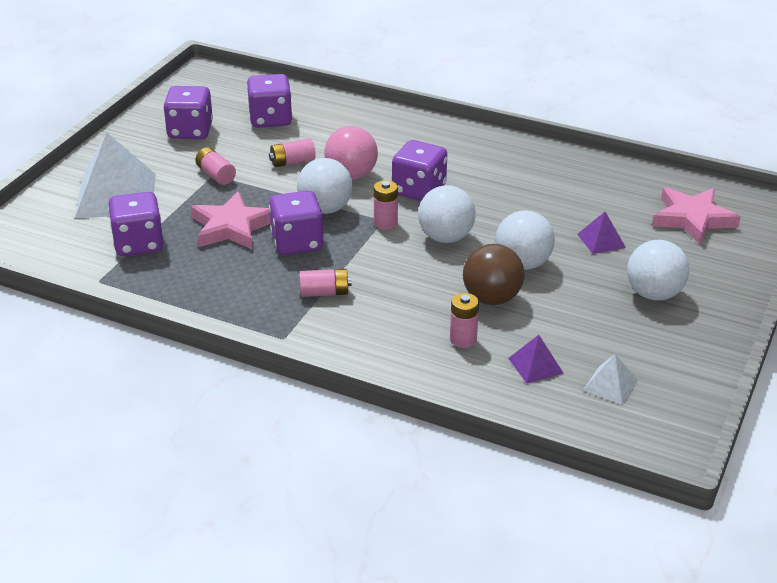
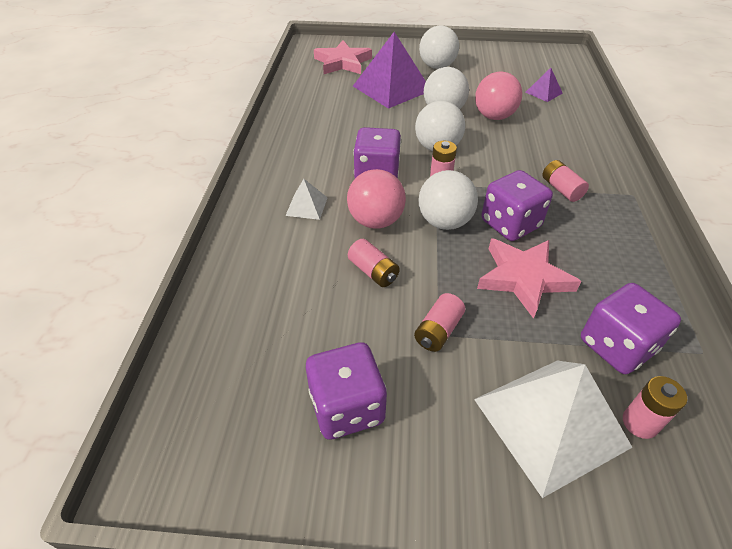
camera: 110 degrees left, 10 degrees up
(270, 119) = (281, 326): purple dice -> none
(463, 339) = (547, 119): pink battery -> pink battery (639, 423)
(491, 298) = (494, 116): brown ball -> pink ball
(601, 240) = (392, 88): purple pyramid -> purple pyramid, size x2.15
(610, 385) = (534, 70): white pyramid -> white pyramid (306, 206)

